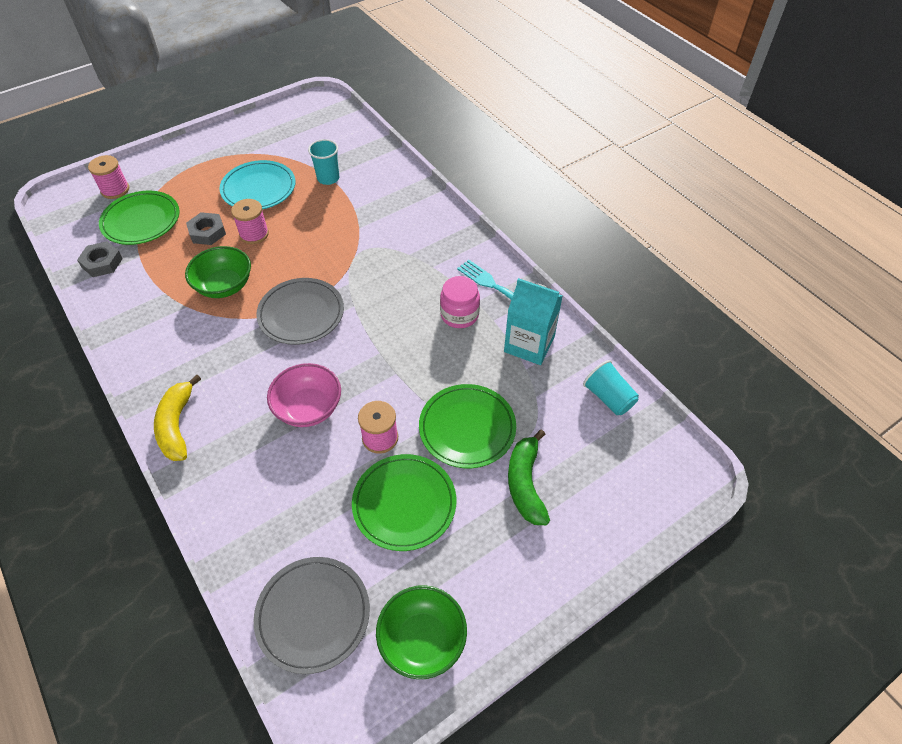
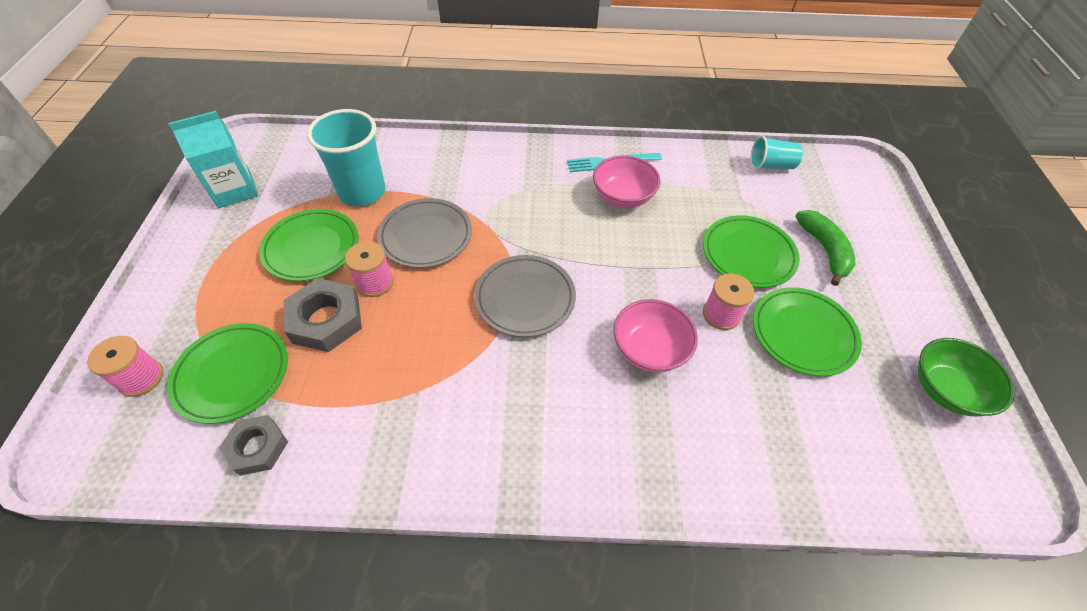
camera: 55 degrees left, 0 degrees up
(177, 425) = (589, 476): yellow banana -> none
(207, 232) = (326, 320): grey nut -> grey nut, size x1.51
(224, 286) = (424, 342): green bowl -> none
(259, 189) = (312, 248): turquoise plate -> green plate
(313, 615) = (891, 459): grey plate -> grey plate (426, 236)
(328, 178) = (362, 192): turquoise cup -> turquoise cup, size x1.76
(459, 315) = (623, 197): pink jar -> pink bowl
(525, 484) = (824, 250): green banana -> green banana turned 135 degrees counterclockwise
(529, 344) = (688, 176): turquoise carton -> turquoise carton (235, 190)

